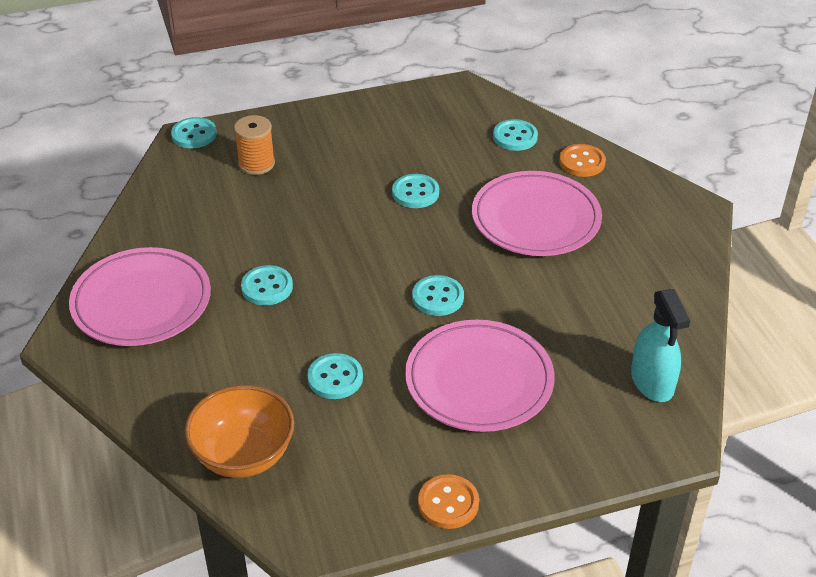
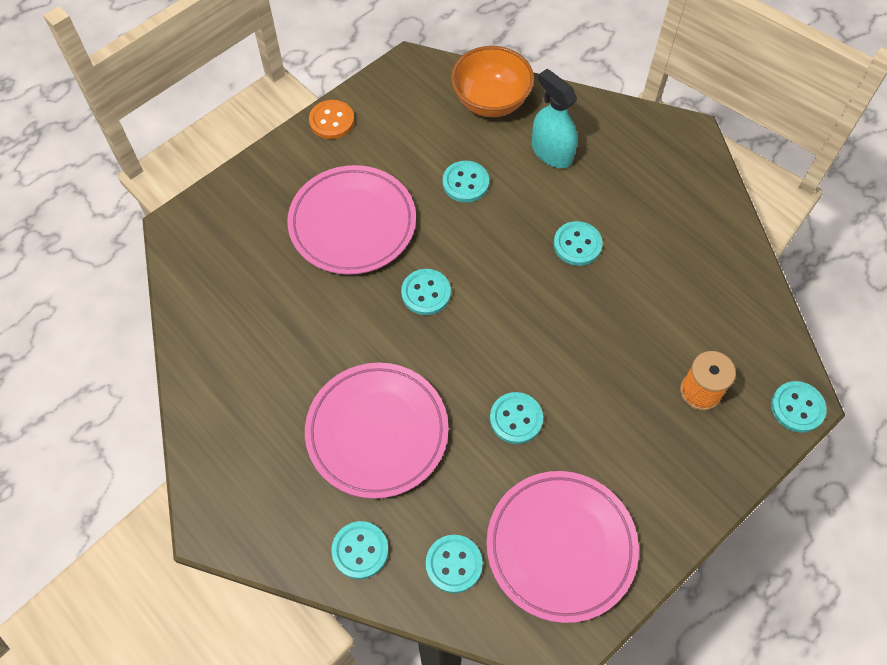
camera: 155 degrees right, 20 degrees up
(142, 302) = (665, 189): pink plate -> pink plate (561, 547)
(582, 162) = (360, 550): orange button -> turquoise button
(652, 382) = (210, 277): turquoise spray bottle -> turquoise spray bottle (551, 152)

